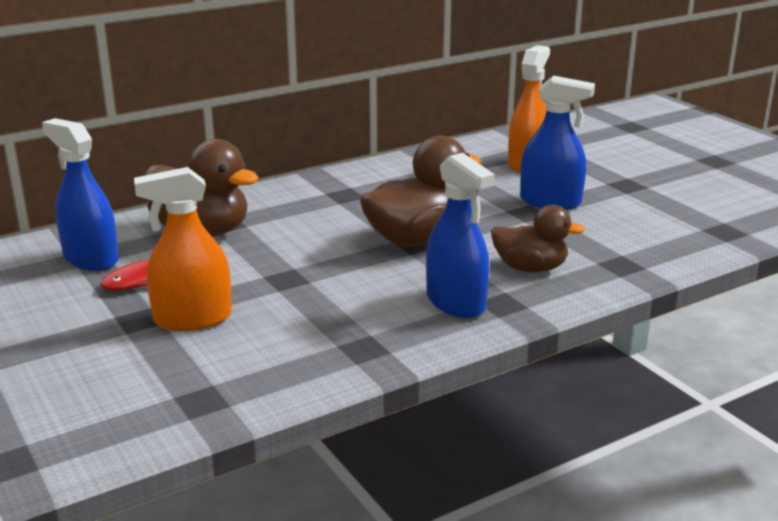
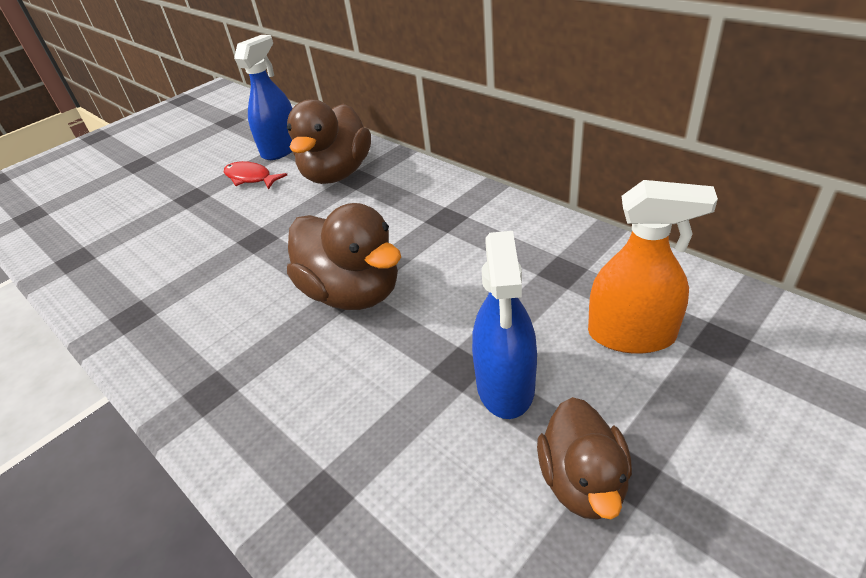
camera: 80 degrees right, 15 degrees up
(192, 319) = (189, 218): orange spray bottle -> none
(456, 303) = (211, 355): blue spray bottle -> none
(530, 268) = (296, 401): brown duck -> brown duck (582, 481)

